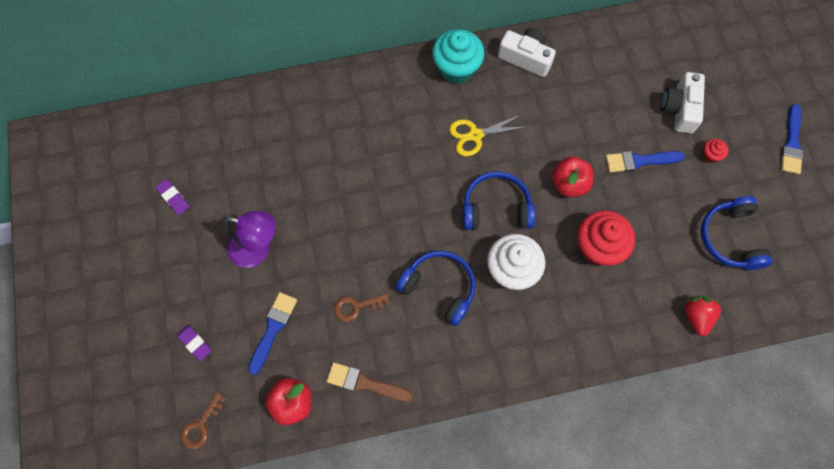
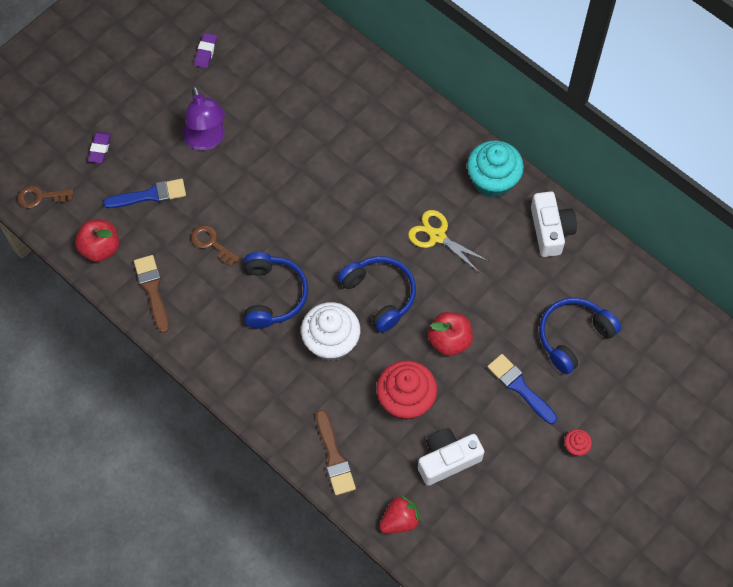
camera: 55 degrees right, 5 degrees down
(613, 331) = (334, 457): none -> brown brush
(680, 109) = (604, 393): white camera -> white camera (447, 459)
(730, 238) = (501, 510): blue headphones -> blue headphones (573, 337)
(791, 143) = (648, 515): blue brush -> none

